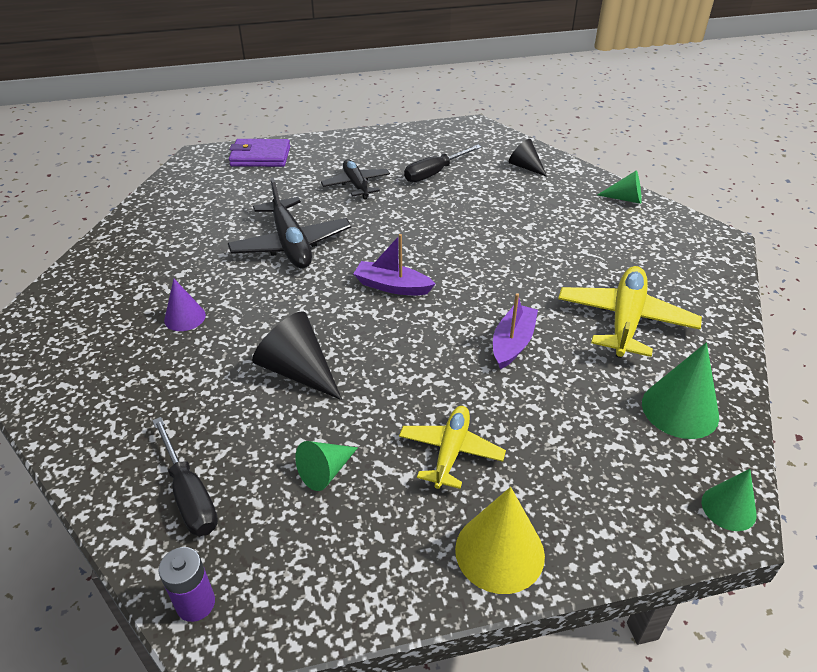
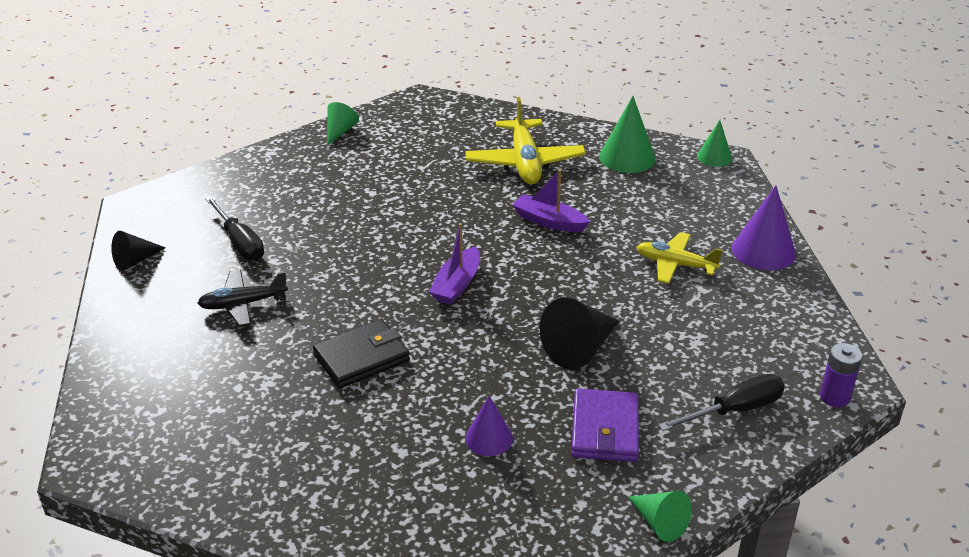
camera: 85 degrees left, 5 degrees down
(260, 156) = (125, 393): purple wallet -> purple wallet (605, 429)
(291, 244) = (361, 358): black plane -> black wallet
(325, 471) = (701, 331): green cone -> green cone (659, 523)
(499, 552) = (763, 251): yellow cone -> purple cone
(525, 167) = (253, 180): black cone -> black cone (135, 260)
(625, 320) = (524, 162): yellow plane -> yellow plane turned 120 degrees counterclockwise

